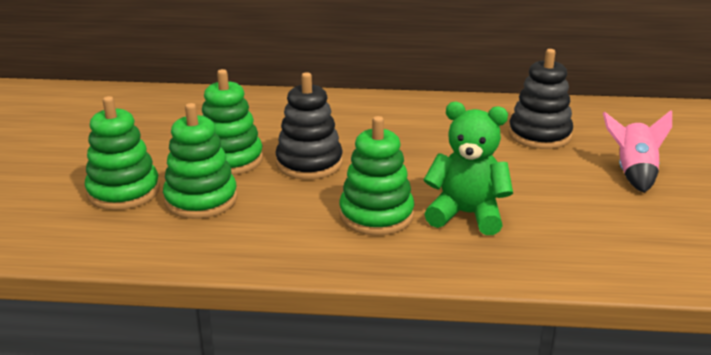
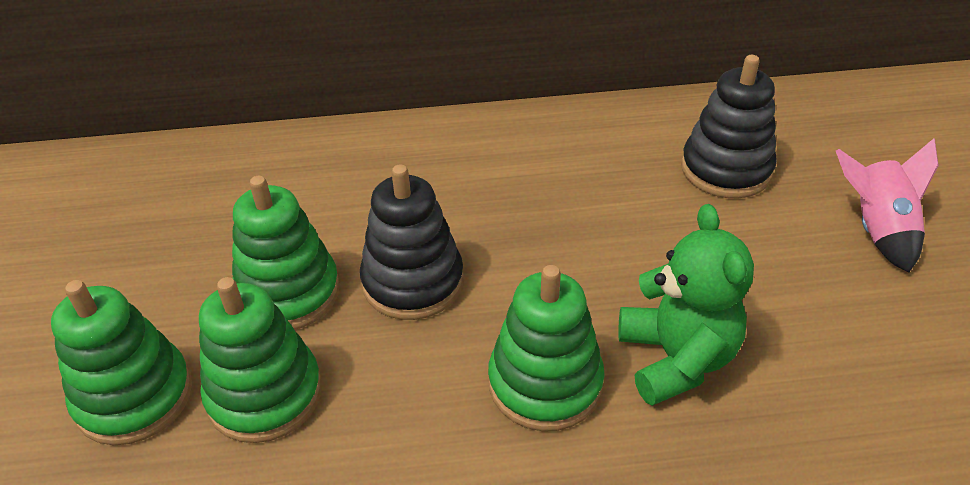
camera: 10 degrees left, 15 degrees up
(466, 215) = (676, 359): green teddy bear -> green teddy bear turned 75 degrees clockwise

